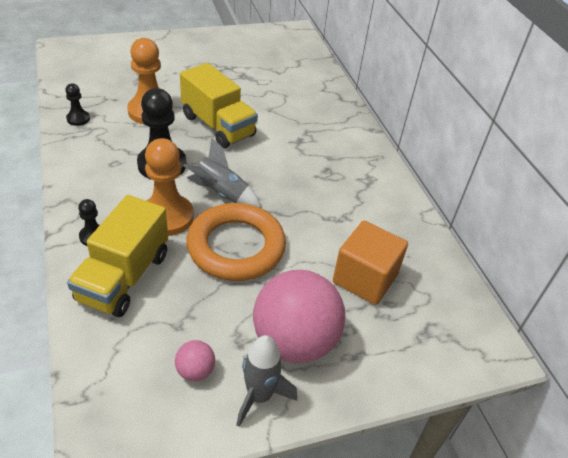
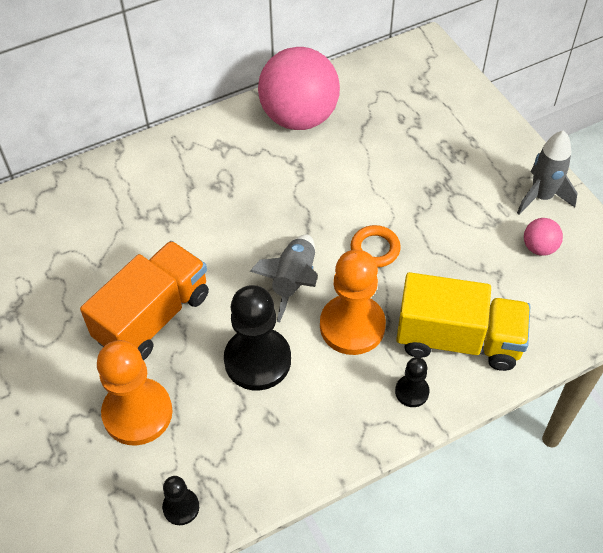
camera: 95 degrees left, 10 degrees up
(218, 126) = (153, 317): yellow truck -> orange truck
(236, 247) = (375, 249): orange ring -> orange ring, size x0.45
(294, 341) = (474, 181): pink ball -> pink ball (299, 117)
(365, 278) = (377, 138): orange cube -> none

